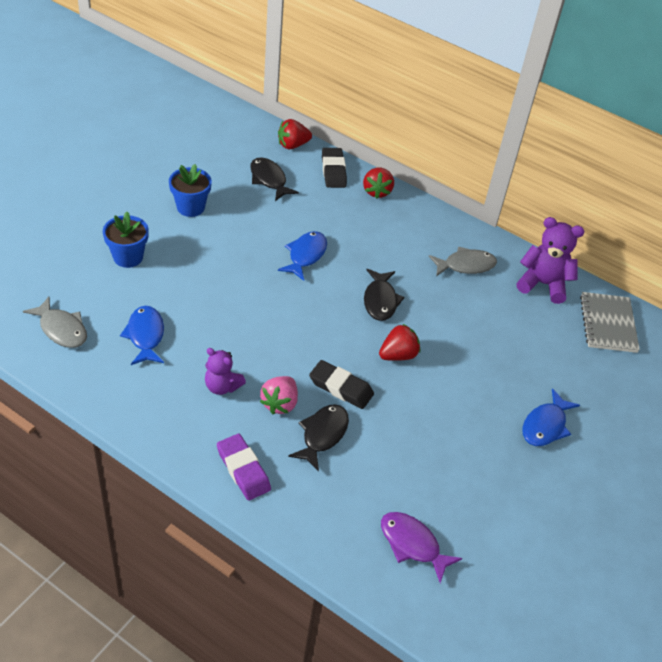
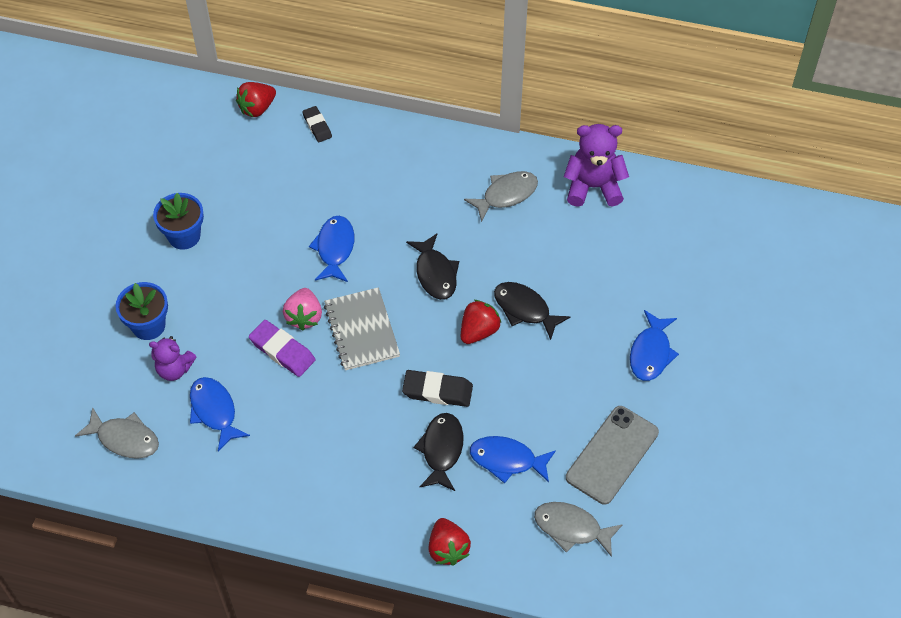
camera: 15 degrees left, 10 degrees up
(222, 386) = (319, 437): purple teddy bear -> purple teddy bear (174, 369)
(243, 470) = (382, 518): purple eraser -> purple eraser (282, 351)
(269, 180) = (252, 166): black fish -> black fish (525, 309)
(280, 403) = (385, 433): pink strawberry -> pink strawberry (304, 317)
(333, 171) = (317, 126): black eraser -> black eraser, size x0.65
(377, 191) = (375, 135): red strawberry -> red strawberry (448, 549)
(377, 464) = (507, 460): none -> blue fish
(412, 544) = (571, 528): purple fish -> grey fish
(476, 496) = (612, 455): none -> grey phone
(608, 324) = (674, 210): grey notebook -> grey notebook (361, 330)

